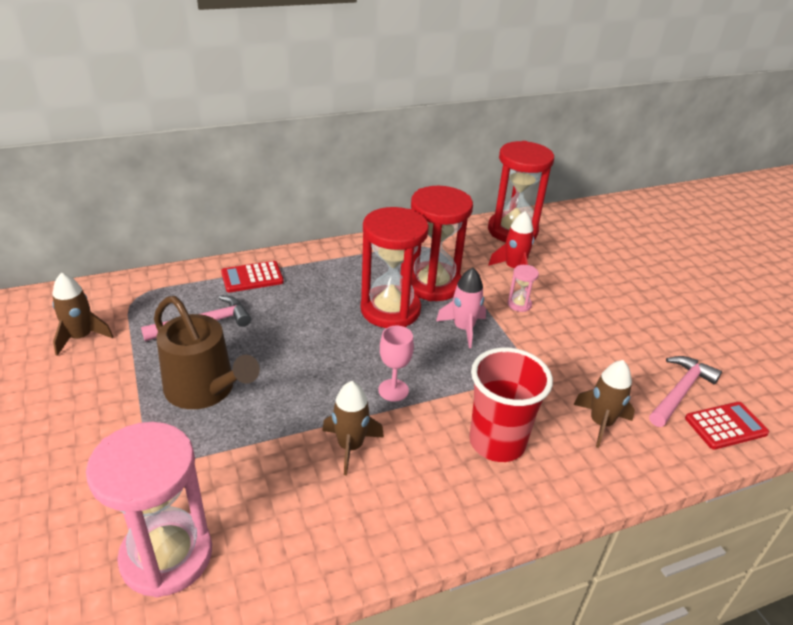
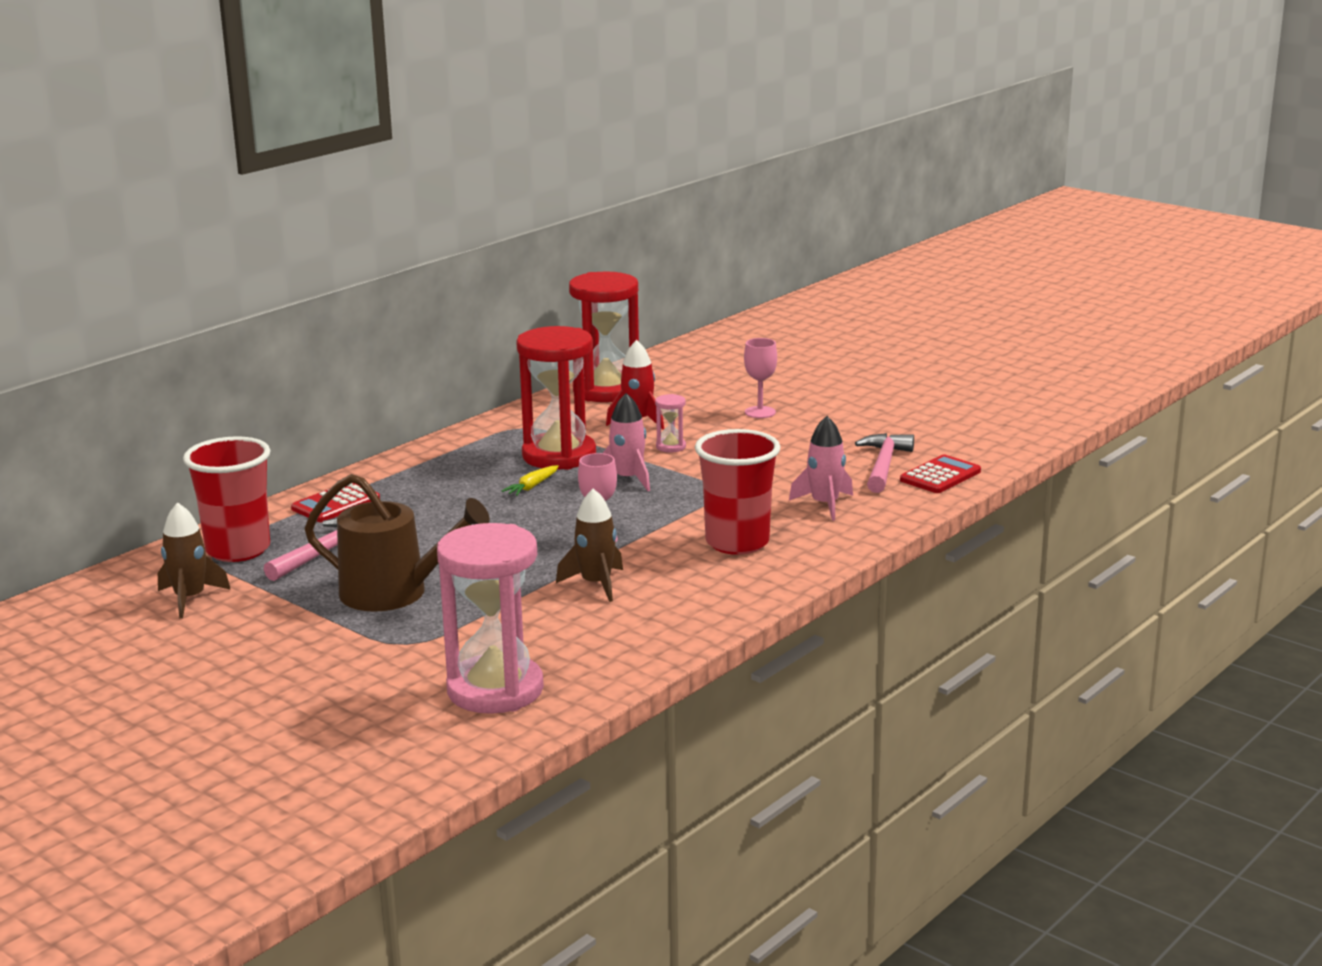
camera: 25 degrees left, 15 degrees down
(155, 299) = (238, 550): none -> red cup
(390, 310) = (532, 487): red hourglass -> yellow carrot
(600, 423) = (825, 505): brown rocket -> pink rocket
(611, 291) = (760, 412): none -> pink goblet

